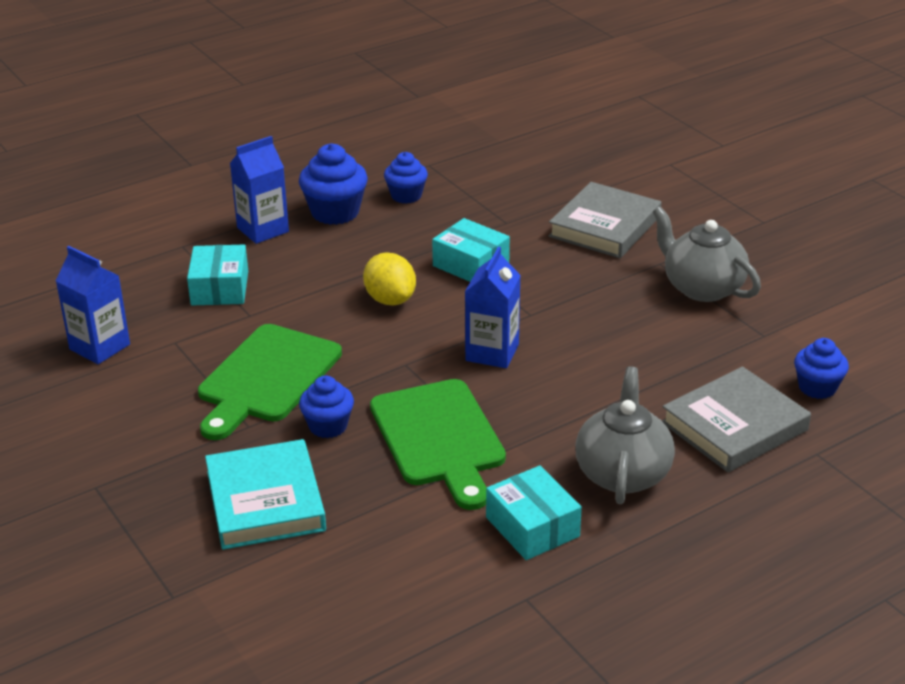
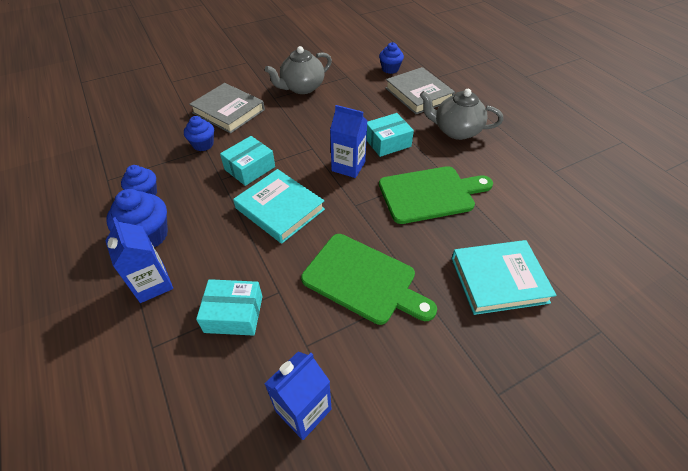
camera: 85 degrees left, 15 degrees up
(328, 426) = (419, 245): blue cupcake -> blue cupcake (203, 144)
(390, 299) = (280, 209): yellow lemon -> turquoise book
(532, 527) = (501, 164): turquoise box -> turquoise box (387, 142)

